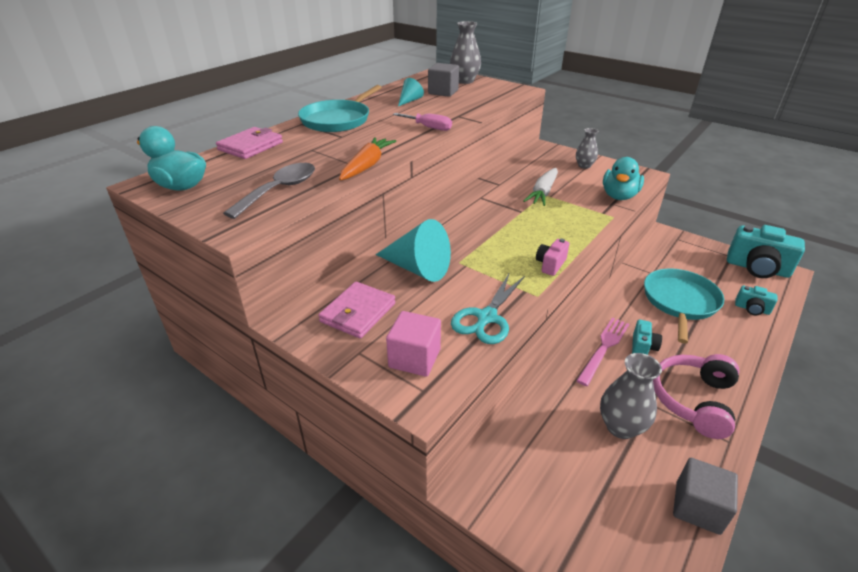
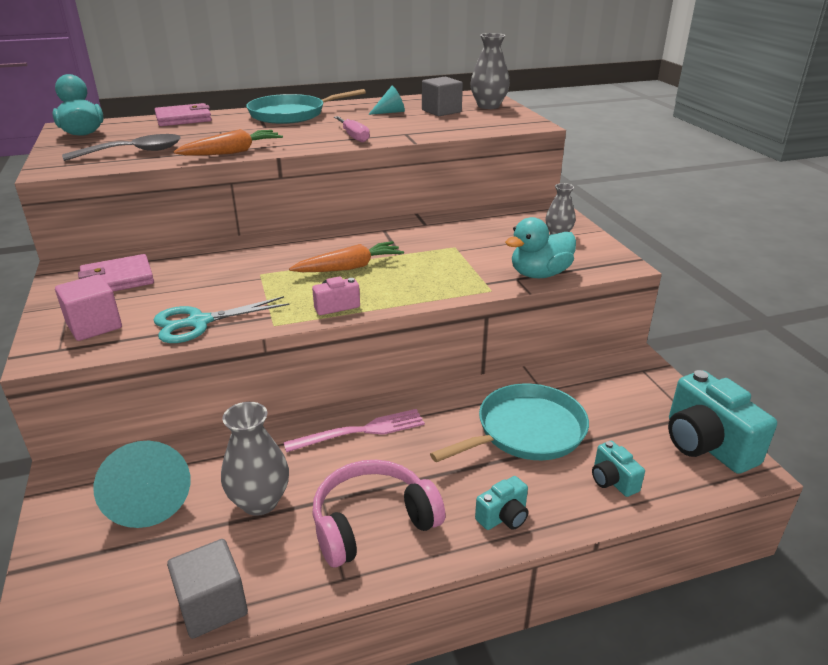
camera: 35 degrees right, 5 degrees down
(417, 268) = (218, 266): turquoise cone -> turquoise cone (148, 496)
(509, 233) = (349, 267): none -> orange carrot
(543, 193) = (456, 245): white carrot -> none
(642, 347) = (403, 450): turquoise camera -> turquoise camera (503, 517)

